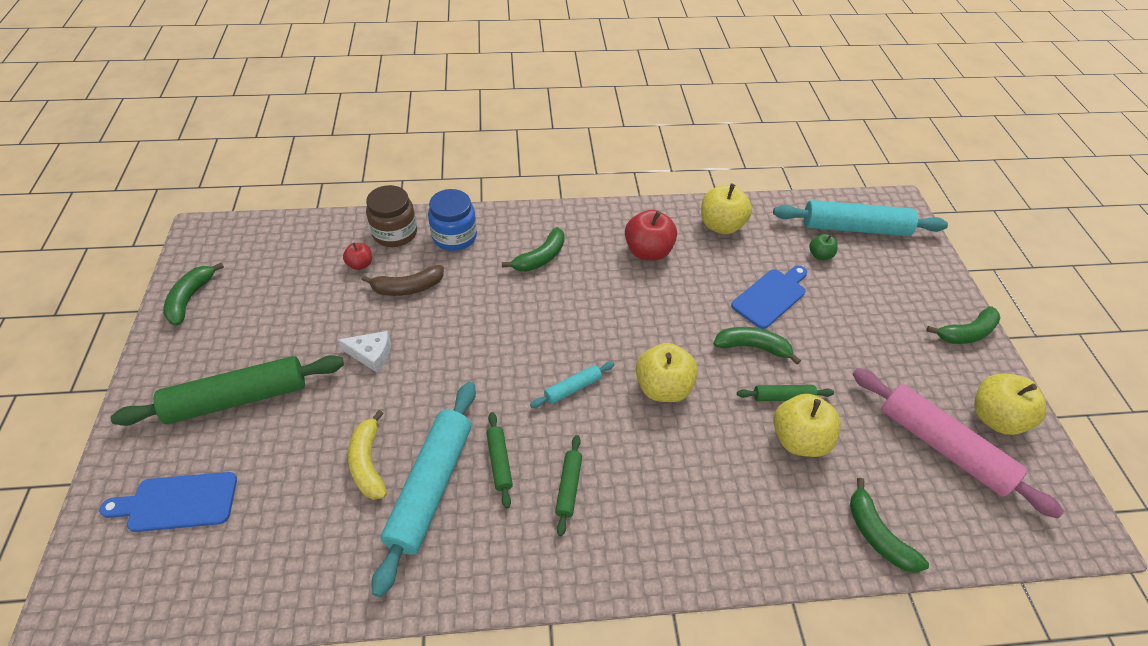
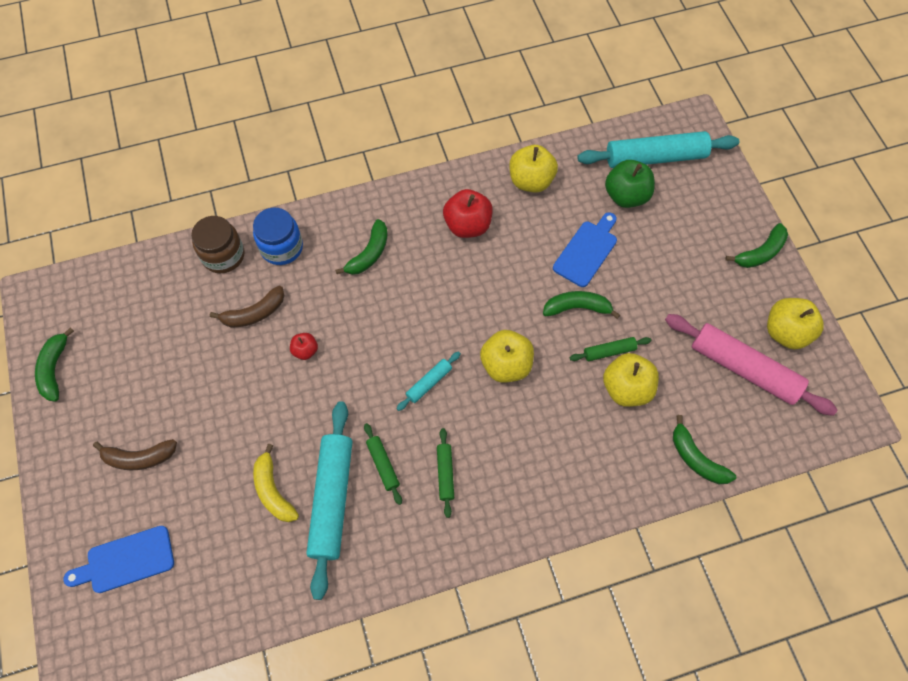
camera: 10 degrees left, 15 degrees up
(238, 398) = (139, 457): green rolling pin -> brown banana
(360, 264) = (201, 298): red apple -> red apple (305, 350)
(371, 354) = (243, 389): white cheese -> none
(820, 255) = (626, 196): green apple -> green apple, size x1.90

